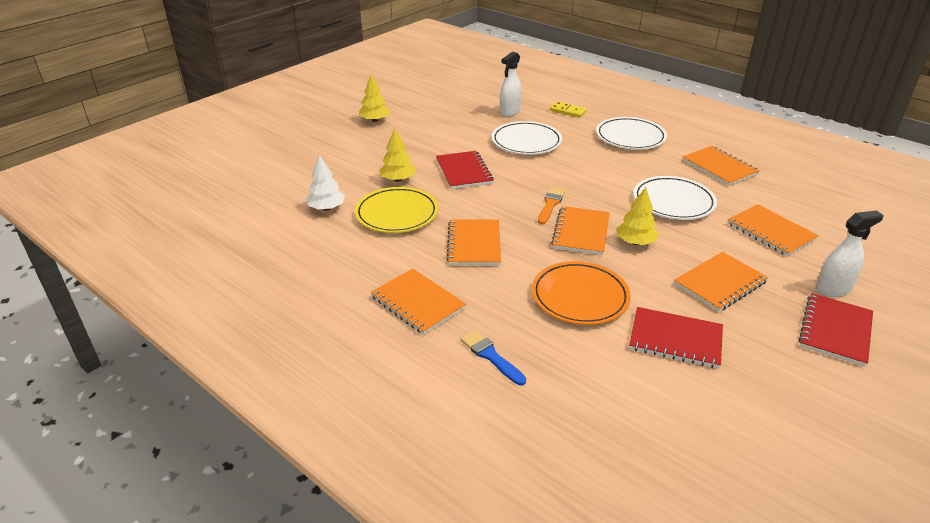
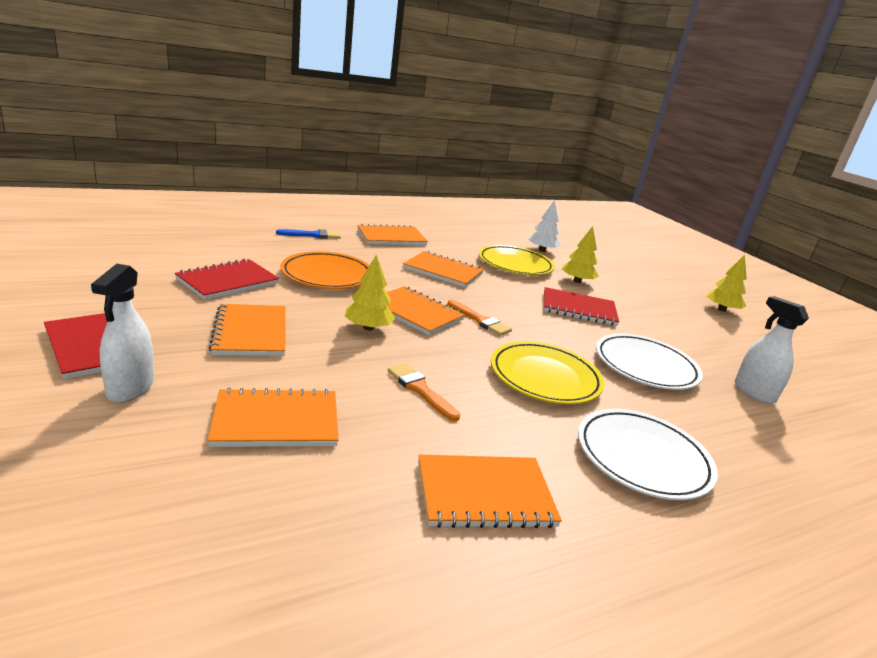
camera: 110 degrees right, 10 degrees down
(567, 111) = (762, 444): yellow domino -> none
(594, 169) = (545, 377): none -> yellow plate
(673, 202) = (420, 390): white plate -> orange brush

